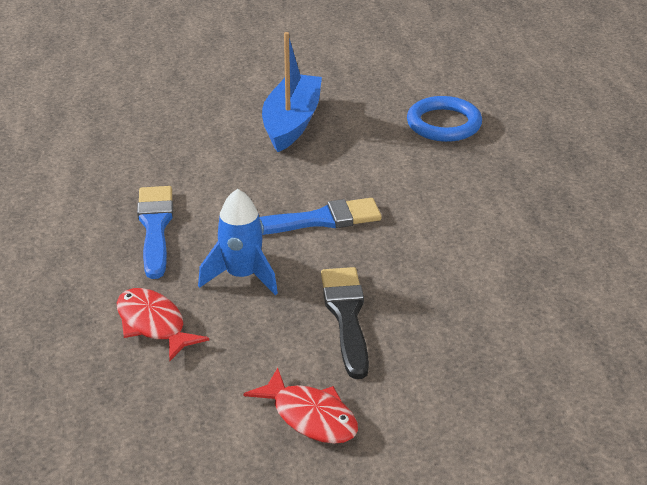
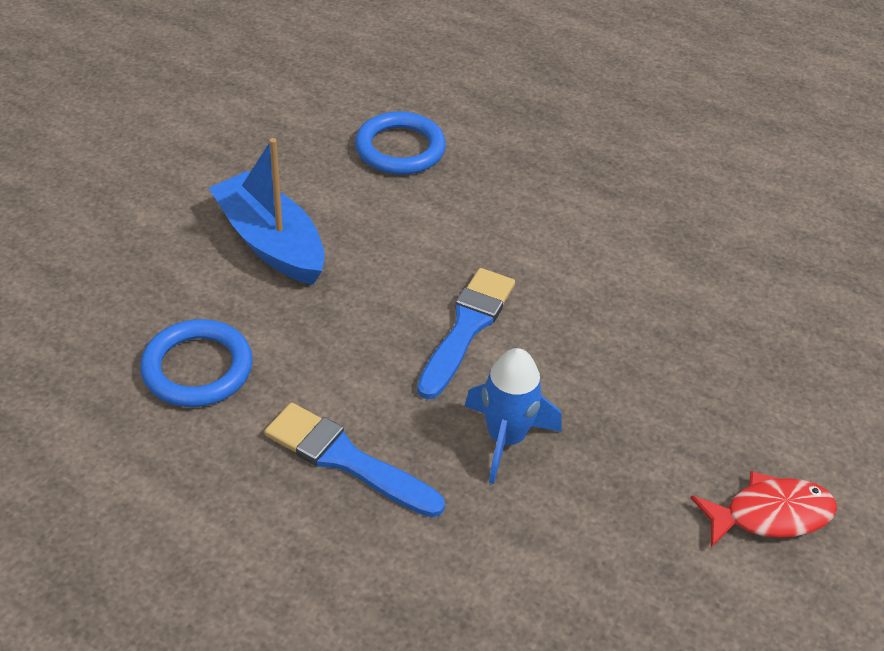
camera: 55 degrees left, 10 degrees up
(153, 325) = (524, 558): red fish -> none
(163, 149) = (197, 368): none -> blue ring
(346, 316) = (641, 400): black brush -> none

